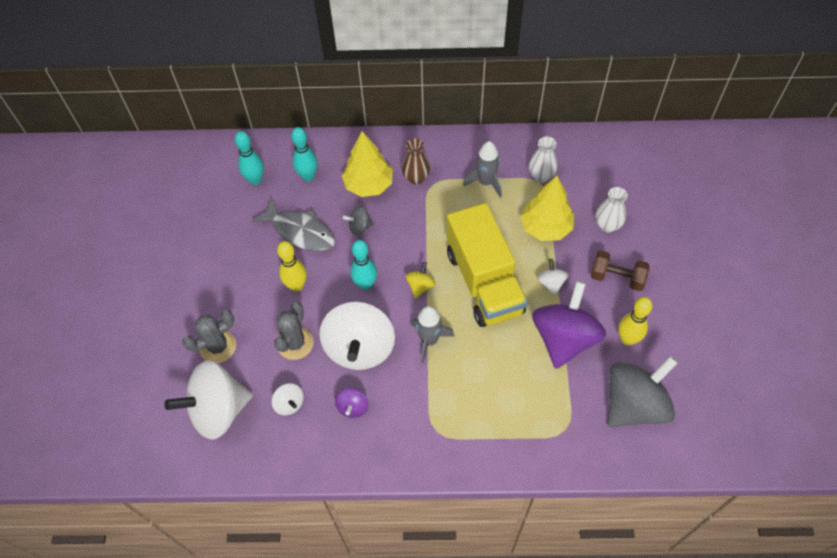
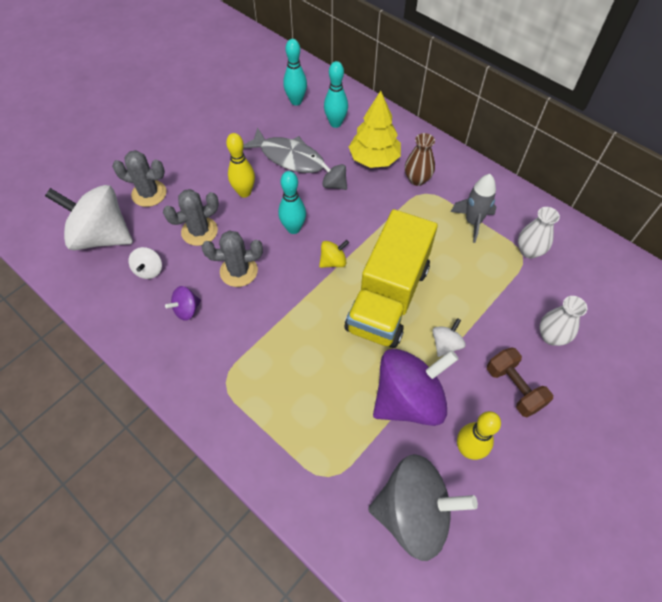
camera: 40 degrees right, 0 degrees up
(300, 231) = (288, 157): grey fish -> grey fish turned 45 degrees counterclockwise
(359, 348) = (238, 271): white spinning top -> grey cactus
(429, 341) = (295, 308): grey rocket -> none
(545, 227) = (489, 295): yellow tree -> none

